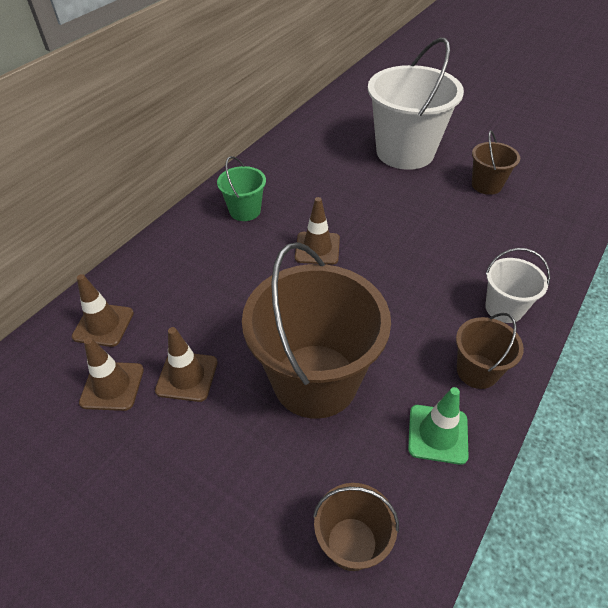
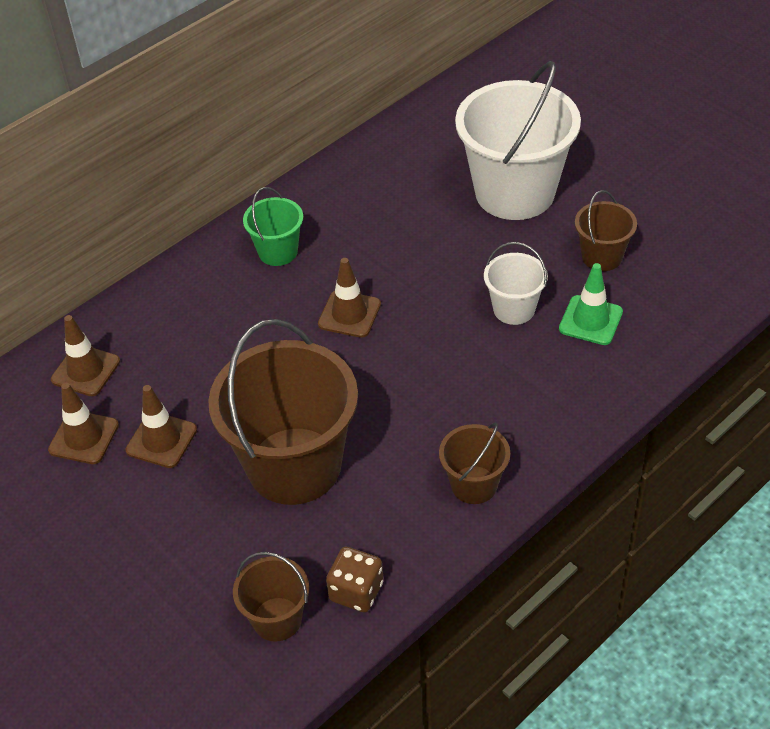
camera: 15 degrees right, 0 degrees up
(417, 496) = (356, 591): none -> brown dice
(437, 434) = (402, 540): green traffic cone -> green traffic cone (590, 320)
(504, 308) = (540, 421): white bucket -> white bucket (514, 309)

